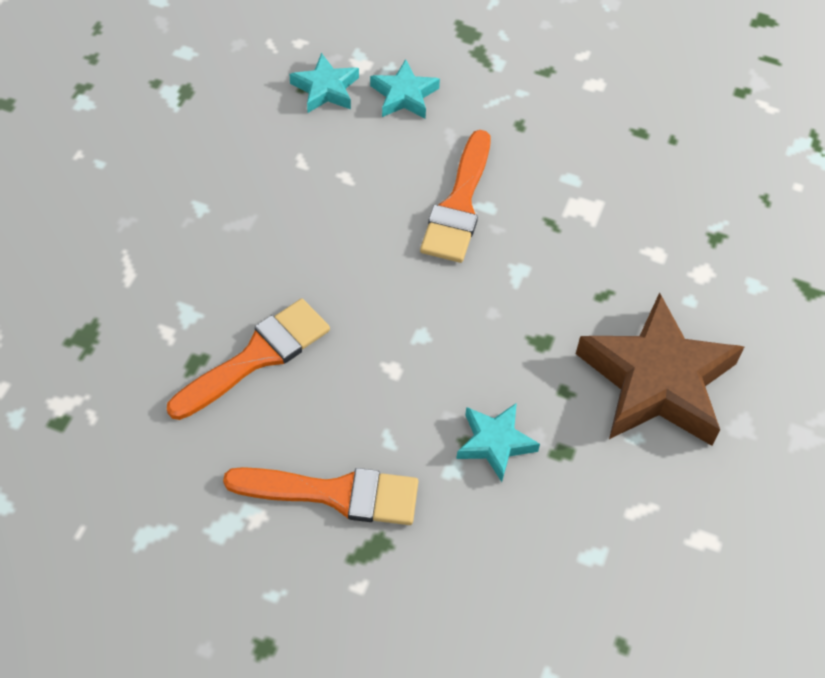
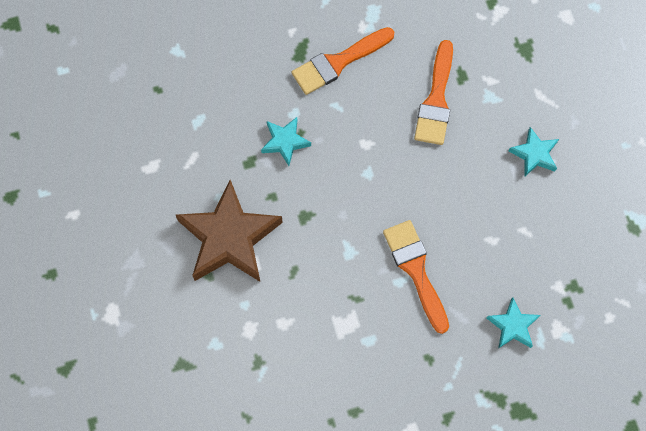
camera: 145 degrees right, 15 degrees up
(325, 89) = (560, 293): turquoise star -> turquoise star (534, 154)

